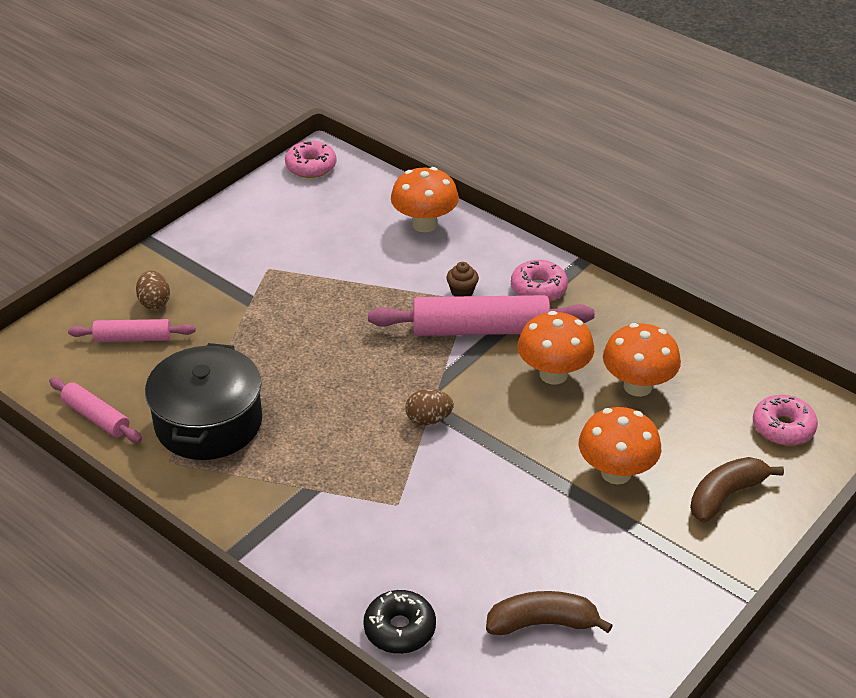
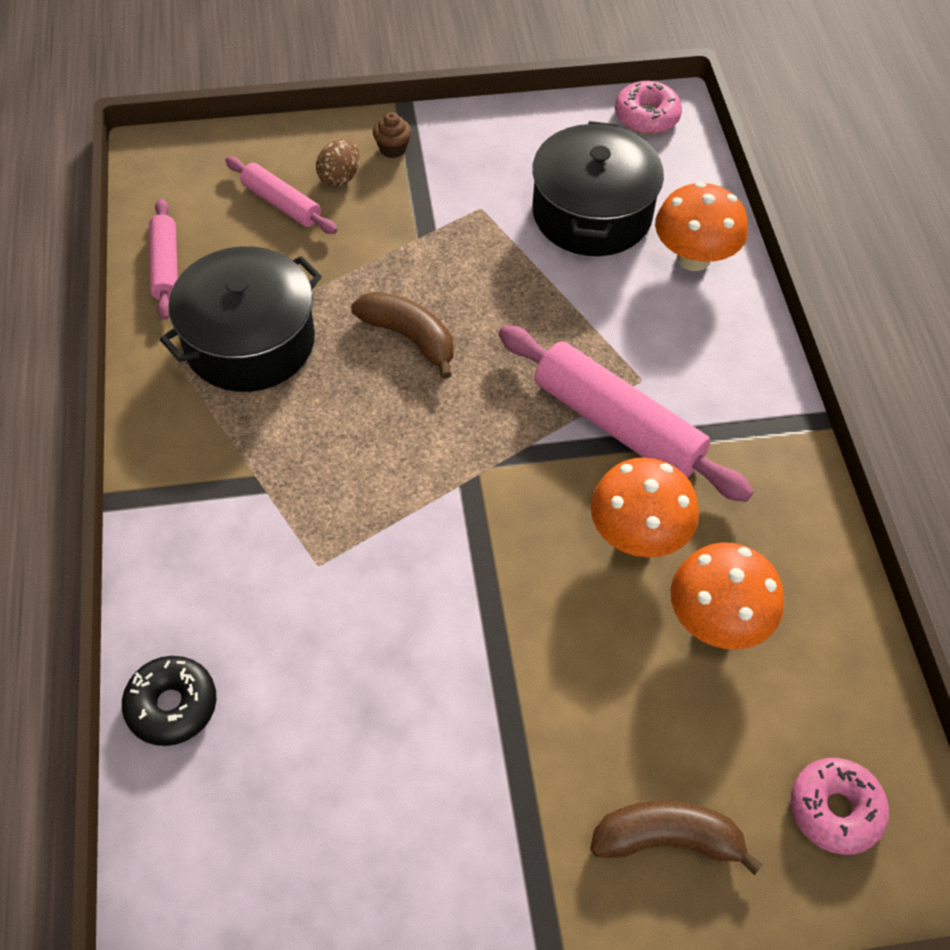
camera: 40 degrees right, 15 degrees up
(339, 234) = (592, 213): none -> black pot
(428, 419) = (450, 492): brown egg -> none
(462, 292) = (646, 366): brown cupcake -> brown cupcake (392, 149)
(538, 289) = (735, 419): pink donut -> none
(542, 623) = (306, 820): brown banana -> brown banana (409, 337)
(616, 473) = (574, 709): orange mushroom -> none

